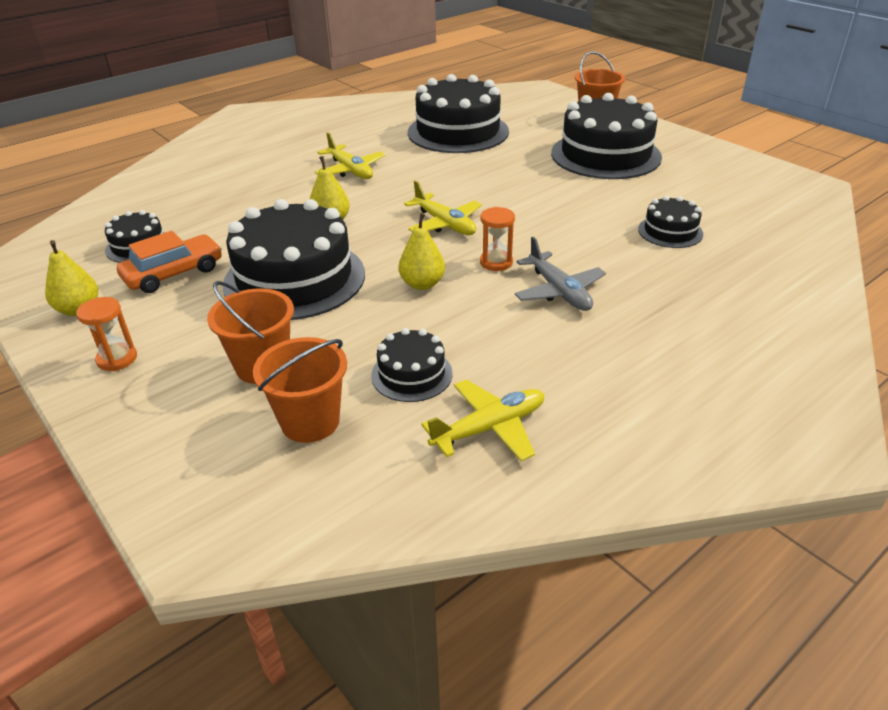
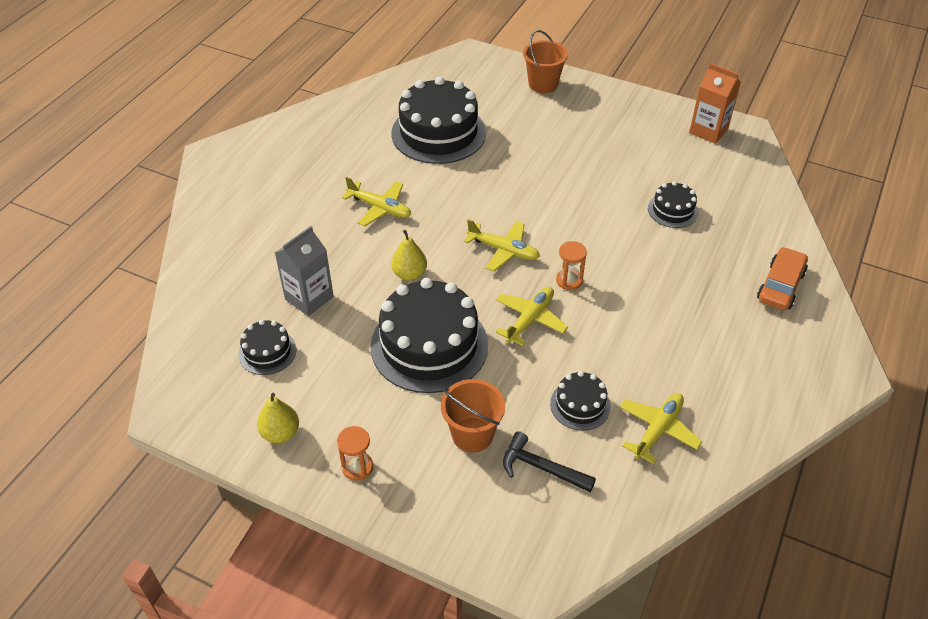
camera: 25 degrees left, 10 degrees up
(174, 274) = (326, 371): orange car -> orange car (780, 286)
(219, 217) = (309, 298): none -> grey carton
(310, 421) = (541, 468): orange bucket -> black hammer
(422, 284) = (530, 319): yellow pear -> yellow plane
(559, 291) = (630, 296): grey plane -> none
(605, 155) = (579, 133): black cake -> none
(763, 178) = (708, 131): none -> orange carton

